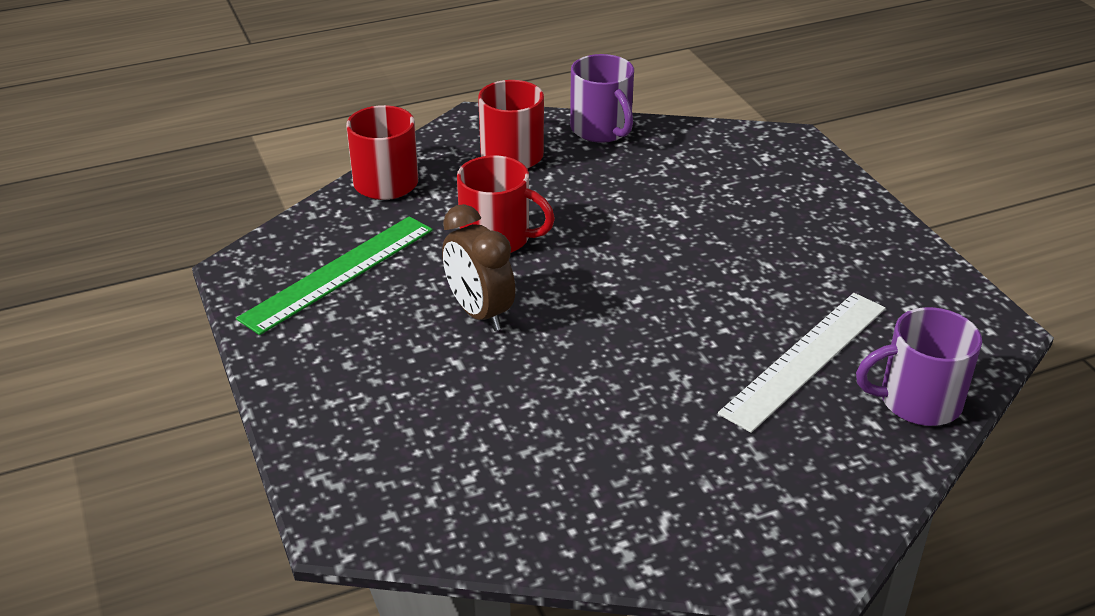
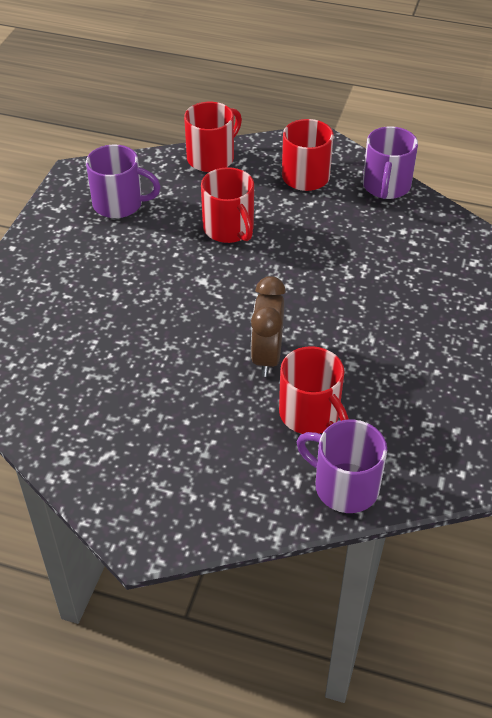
camera: 40 degrees right, 10 degrees up
(339, 273) = (119, 204): green ruler -> purple mug
(479, 313) = (162, 271): brown clock -> brown clock (267, 356)
(805, 359) = (310, 414): white ruler -> red mug

